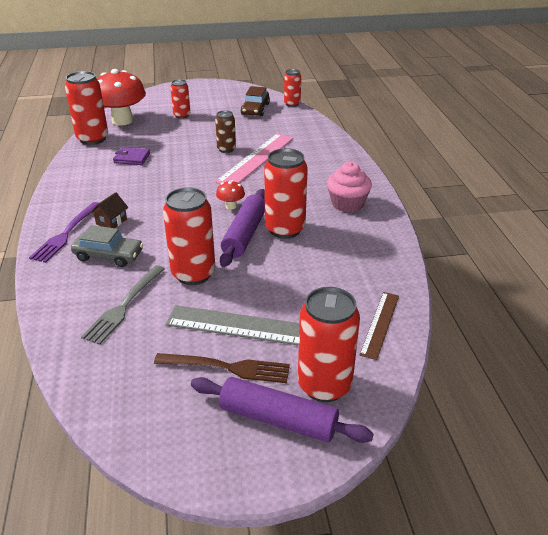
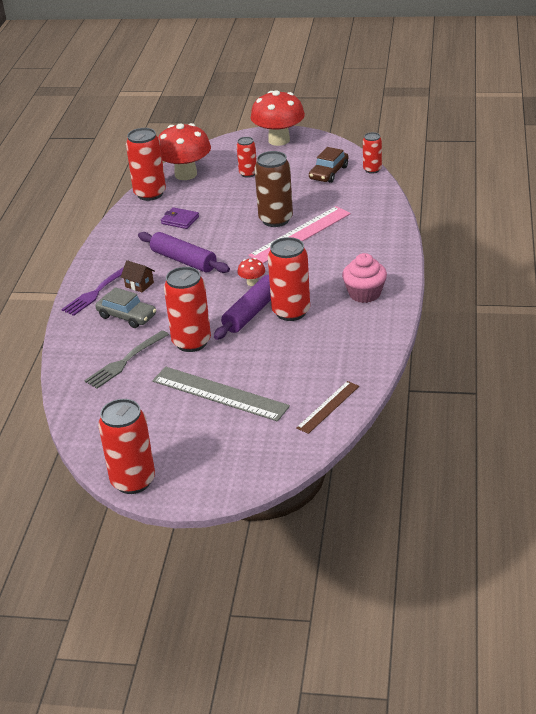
camera: 20 degrees right, 0 degrees up
(111, 221) = (139, 285): brown house -> brown house turned 75 degrees clockwise
(198, 89) = (279, 140): none -> red mushroom
(226, 149) = (275, 220): brown can -> brown can, size x1.74
(227, 367) = (187, 420): brown fork -> none
(278, 419) = (208, 462): purple rolling pin -> purple rolling pin (184, 260)
(324, 385) = (255, 445): red can -> red can (133, 481)

